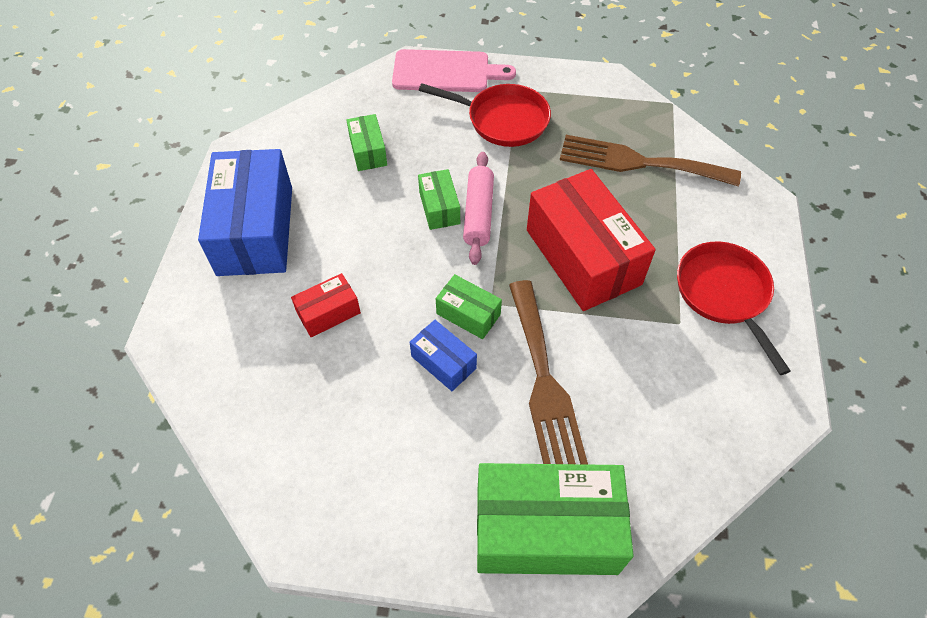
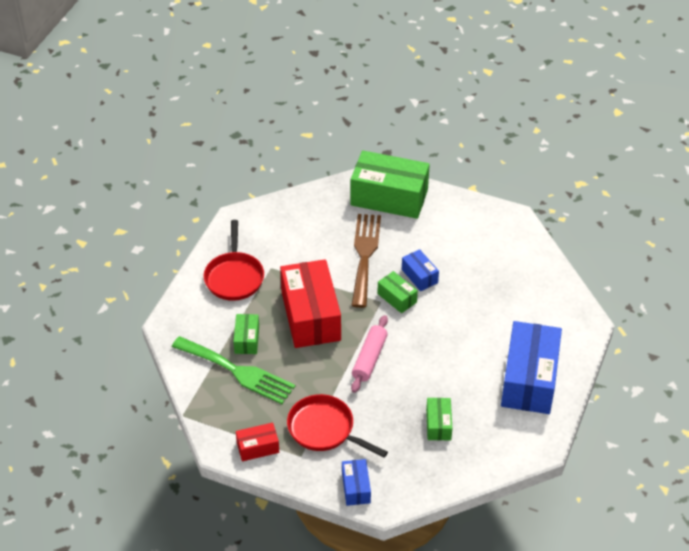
camera: 165 degrees left, 10 degrees down
(328, 313) = (484, 316): red box -> red box (258, 447)
(439, 208) = (396, 368): green box -> green box (247, 340)
(446, 72) = (356, 488): pink cutting board -> blue box
(639, 162) = (237, 371): brown fork -> green fork

